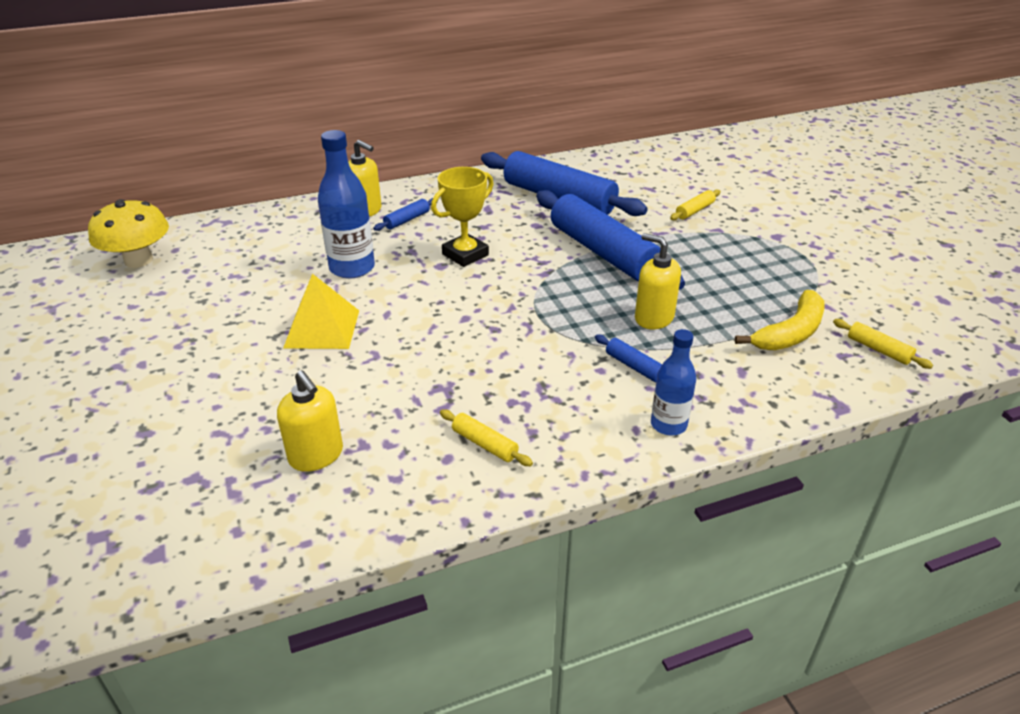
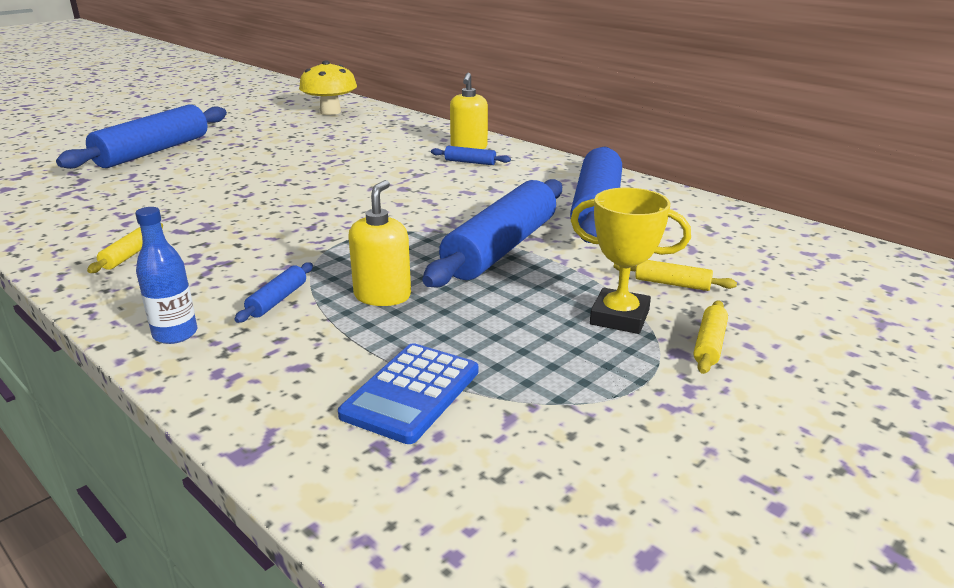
camera: 65 degrees right, 10 degrees down
(138, 410) = (153, 151): none -> blue rolling pin
(316, 455) = (109, 204): yellow soap dispenser -> none
(322, 329) = (274, 172): yellow pyramid -> none
(352, 268) = (371, 162): blue bottle -> none
(465, 254) = (431, 193): yellow trophy -> yellow trophy (619, 317)
(791, 333) = (411, 393): yellow banana -> blue calculator
(878, 350) = (414, 481): yellow rolling pin -> yellow rolling pin (709, 344)

